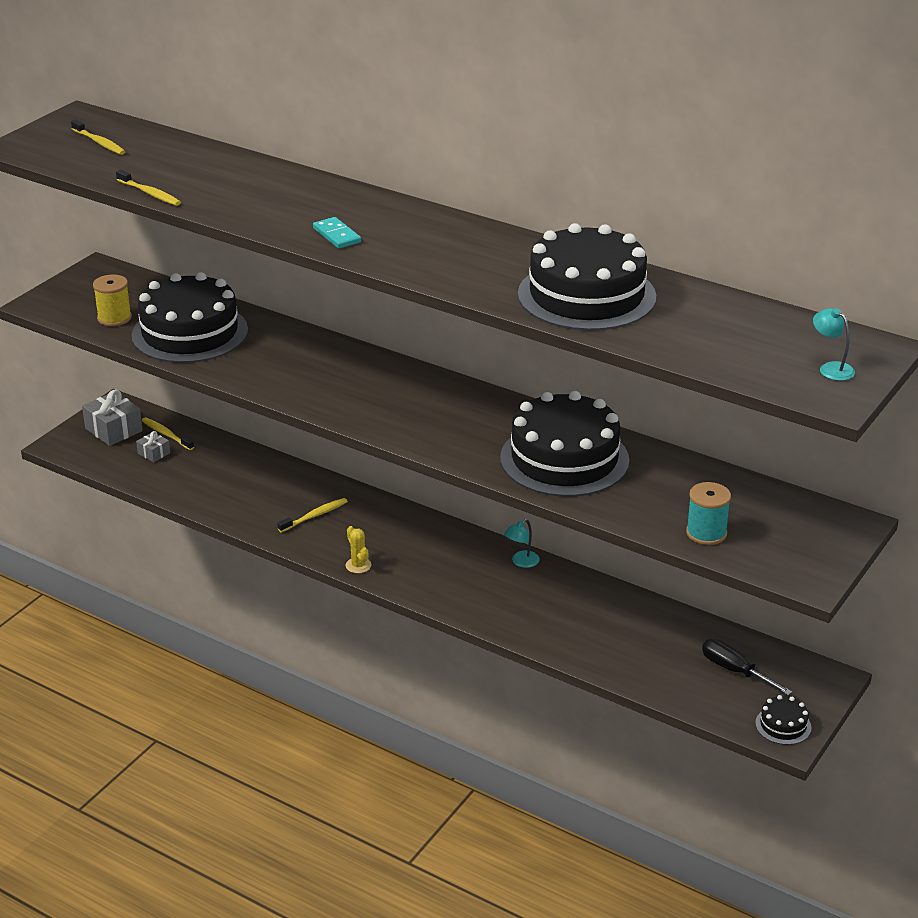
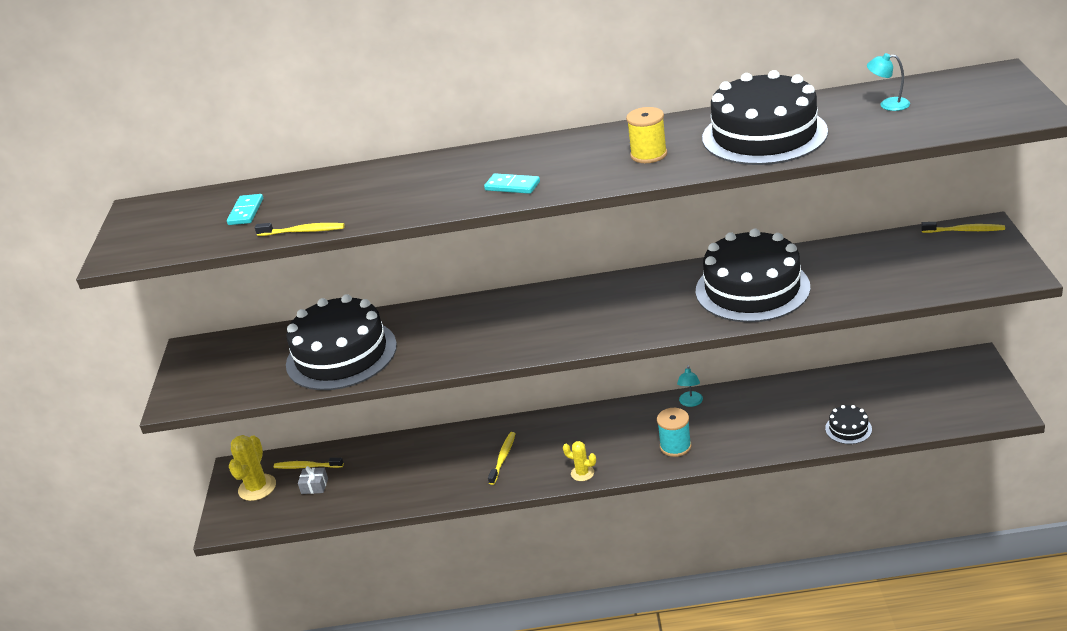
camera: 30 degrees left, 0 degrees up
(99, 143) = (192, 218): yellow toothbrush -> yellow toothbrush (964, 230)
(114, 318) = (259, 377): yellow spool -> yellow spool (648, 155)
(114, 430) = (257, 487): grey gift -> yellow cactus
(139, 157) = (246, 212): none -> turquoise domino
(706, 533) = (915, 283): turquoise spool -> turquoise spool (675, 446)
(735, 671) = (918, 389): black screwdriver -> none
(783, 725) = (992, 405): black cake -> black cake (848, 429)
(831, 368) = (997, 98): turquoise lamp -> turquoise lamp (888, 104)

